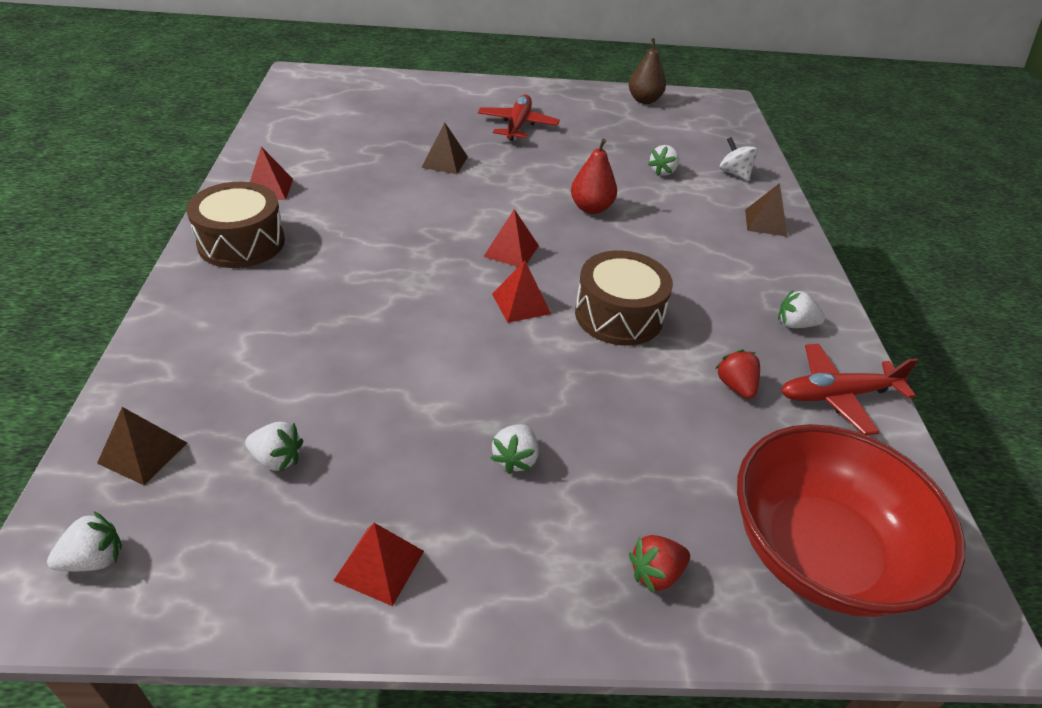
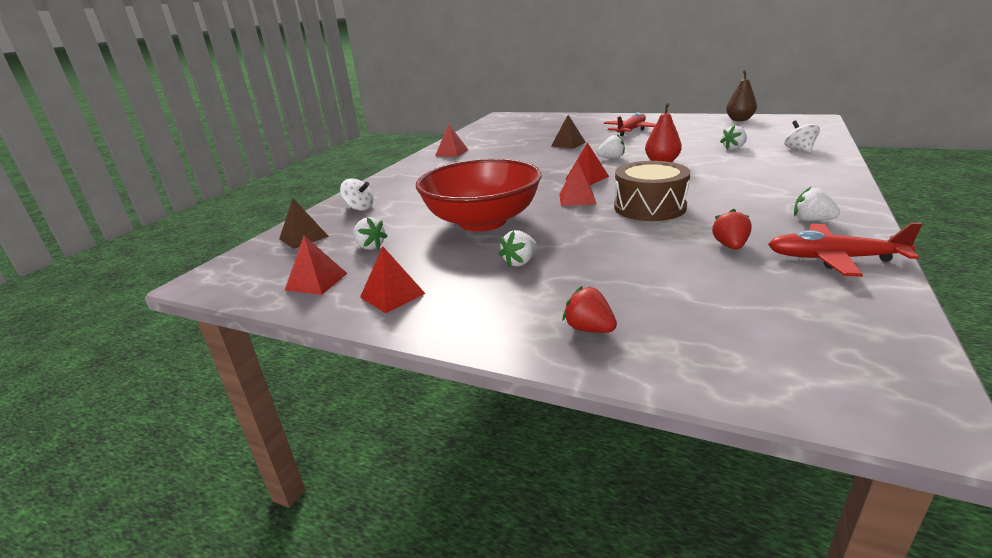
camera: 30 degrees right, 15 degrees down
(94, 559) = (246, 271): white strawberry -> white strawberry (611, 158)
(195, 360) = (359, 208): none -> white spinning top
(240, 559) = (316, 281): none -> red pyramid
(241, 242) = (420, 170): brown drum -> none
(656, 573) = (589, 329): red strawberry -> red strawberry turned 45 degrees clockwise
(765, 222) = (814, 171): brown pyramid -> none
(820, 552) = (757, 341): red bowl -> red bowl (482, 221)

